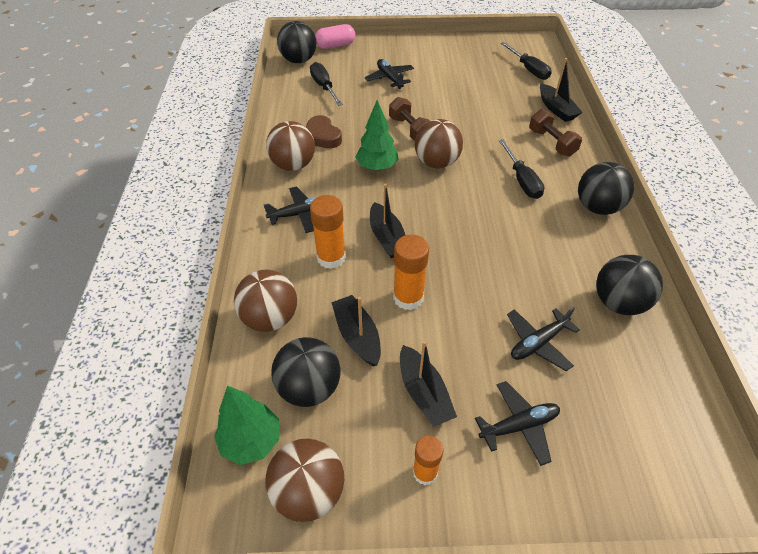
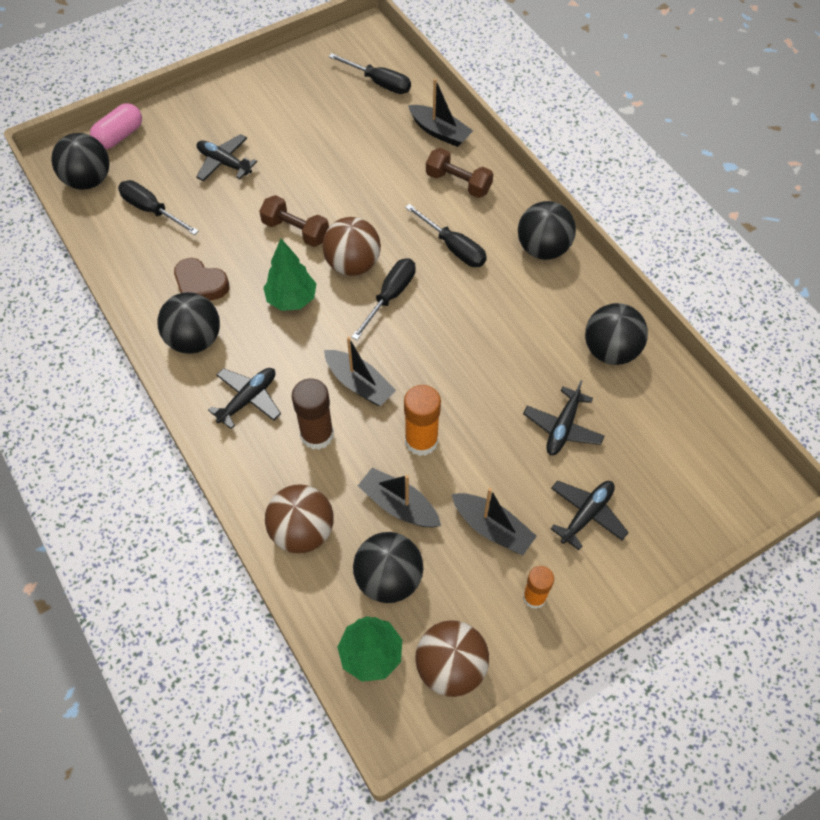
camera: 30 degrees left, 10 degrees up
(293, 165) = (194, 340): brown ball -> black ball
(331, 258) = (317, 435): orange glue stick -> brown glue stick
(450, 192) = (390, 296): none -> black screwdriver

